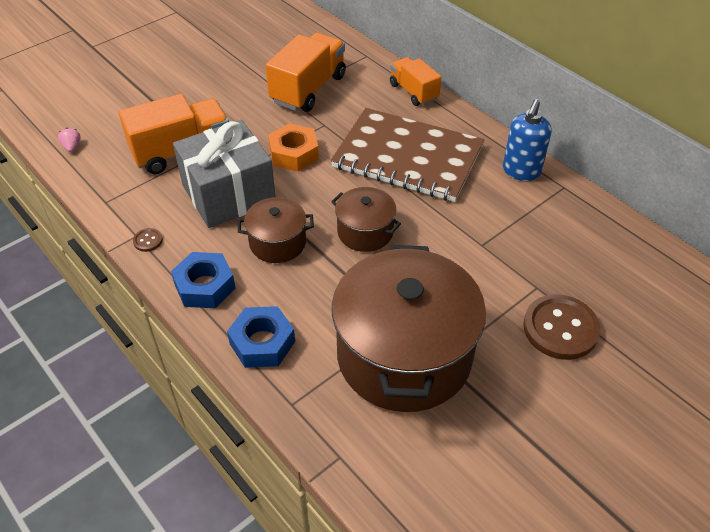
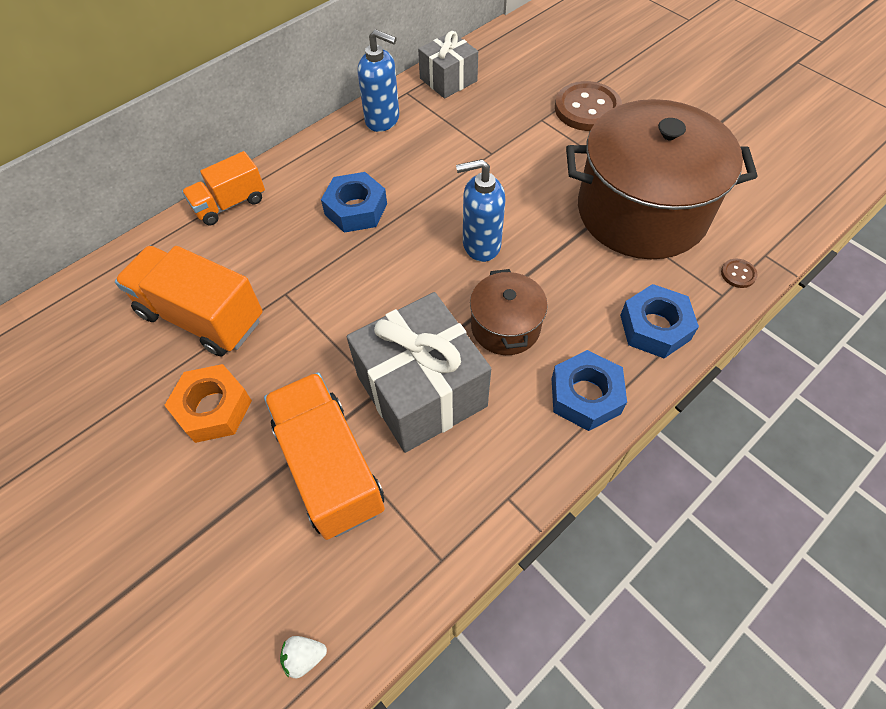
camera: 90 degrees left, 10 degrees up
(72, 147) = (304, 657): pink strawberry -> white strawberry
(148, 240) = (516, 479): brown button -> brown button (738, 274)
(294, 154) = (342, 323): orange nut -> orange nut (213, 408)
(365, 232) = (481, 245): brown pot -> blue soap dispenser
(407, 157) = (356, 209): brown notebook -> blue nut
(589, 217) = (448, 80): none -> grey gift

